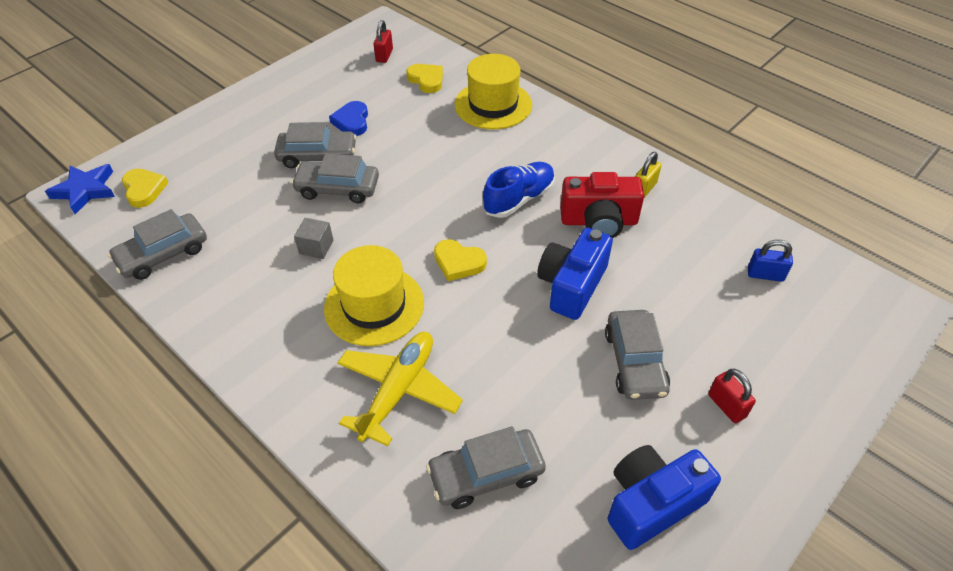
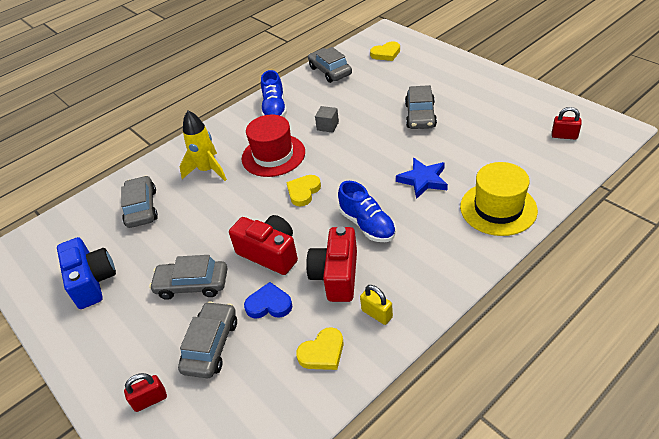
camera: 100 degrees right, 5 degrees down
(85, 190) = (386, 35): blue star -> blue star (423, 180)
(249, 318) = (275, 109): none -> blue shoe
(337, 188) = (384, 129): grey car -> grey car (211, 345)
(352, 121) = (463, 127): blue heart -> blue heart (269, 304)
(374, 305) = (273, 155): yellow hat -> red hat
(398, 390) = (207, 170): yellow plane -> yellow rocket
(426, 80) = (530, 164): yellow heart -> yellow heart (322, 352)
(571, 285) = (270, 253): blue camera -> red camera
(726, 406) = (139, 335): red padlock -> red padlock (150, 400)
(765, 274) = (254, 395): blue padlock -> none

